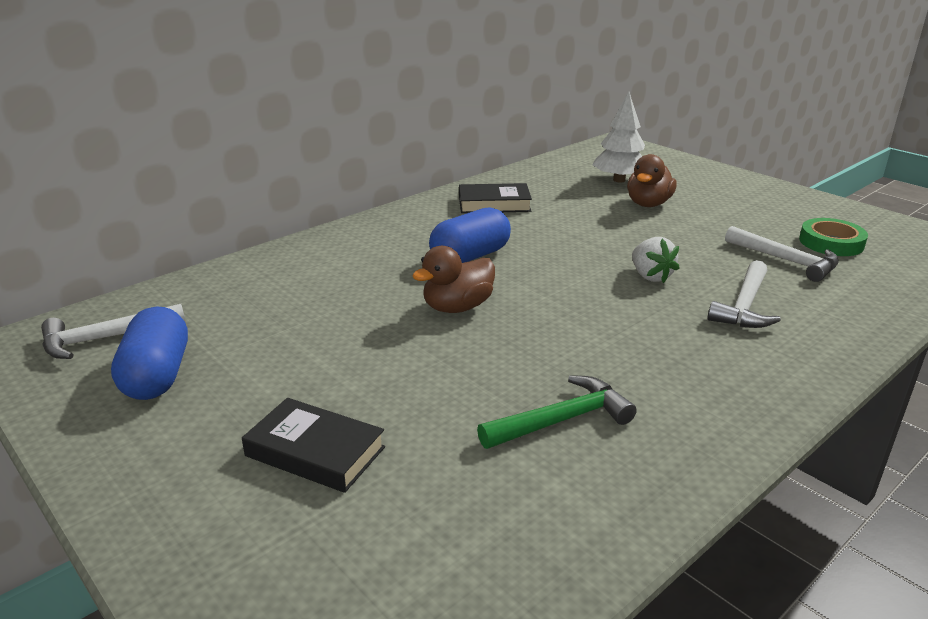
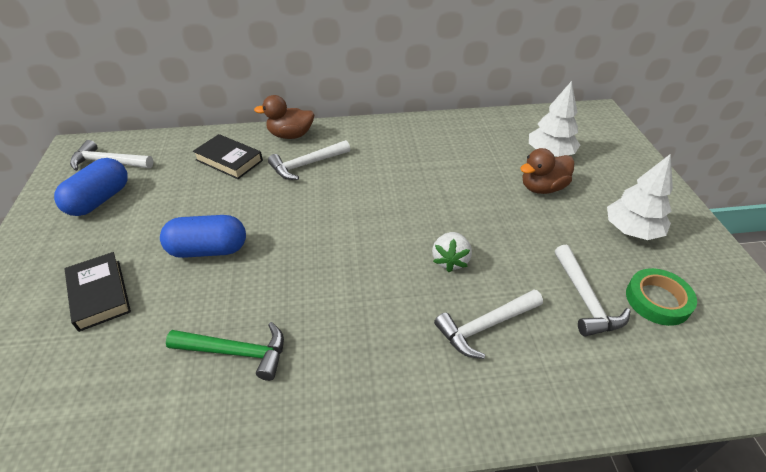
camera: 35 degrees right, 15 degrees up
(393, 257) = (306, 165): none -> white hammer
(457, 307) = (292, 225): brown duck -> brown duck (290, 135)
(470, 256) = (351, 184): blue capsule -> blue capsule (208, 250)
(494, 204) = (425, 142): black book -> black book (229, 160)
(753, 209) = (631, 230): none -> white tree

